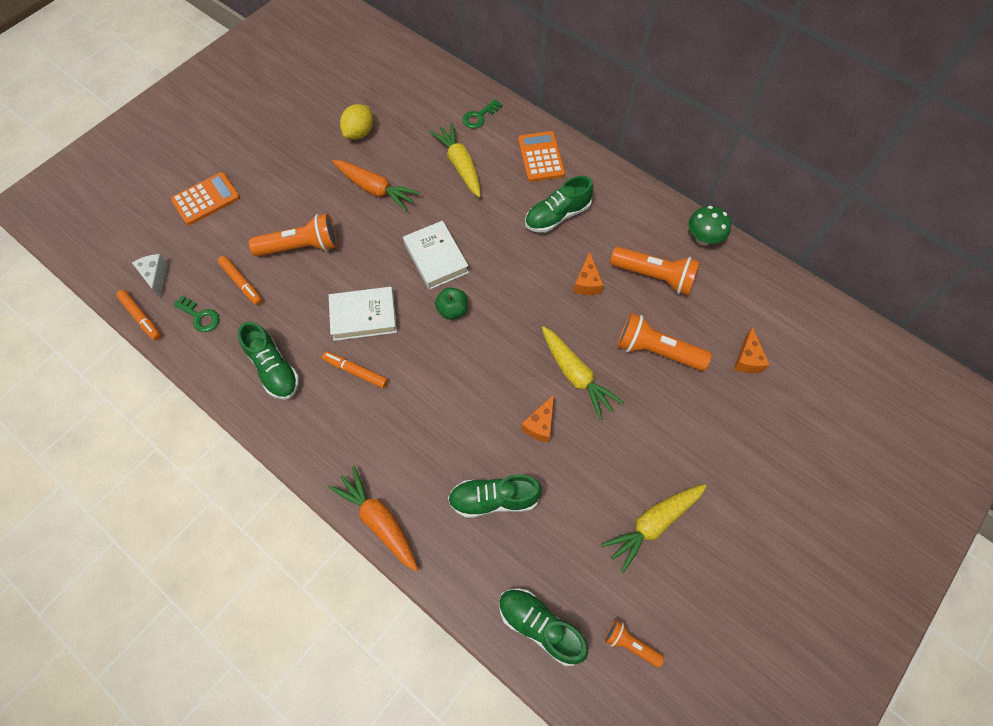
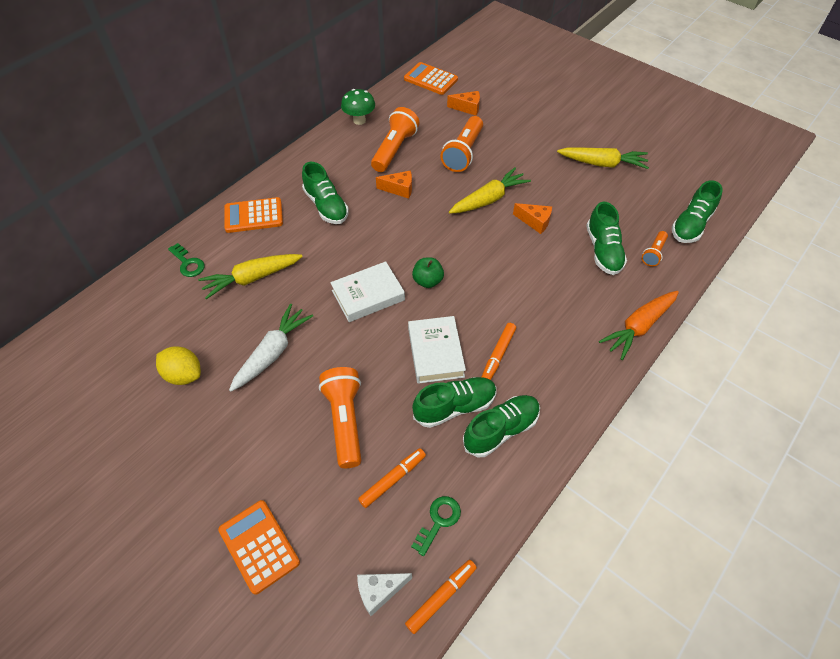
camera: 90 degrees left, 10 degrees down
(303, 331) = (454, 407): none -> green shoe
(375, 189) = (272, 353): orange carrot -> white carrot
(630, 644) = (688, 180): orange flashlight -> orange flashlight (653, 253)
(653, 524) = (602, 164): yellow carrot -> yellow carrot turned 45 degrees counterclockwise
(802, 316) = (431, 79): none -> orange calculator

